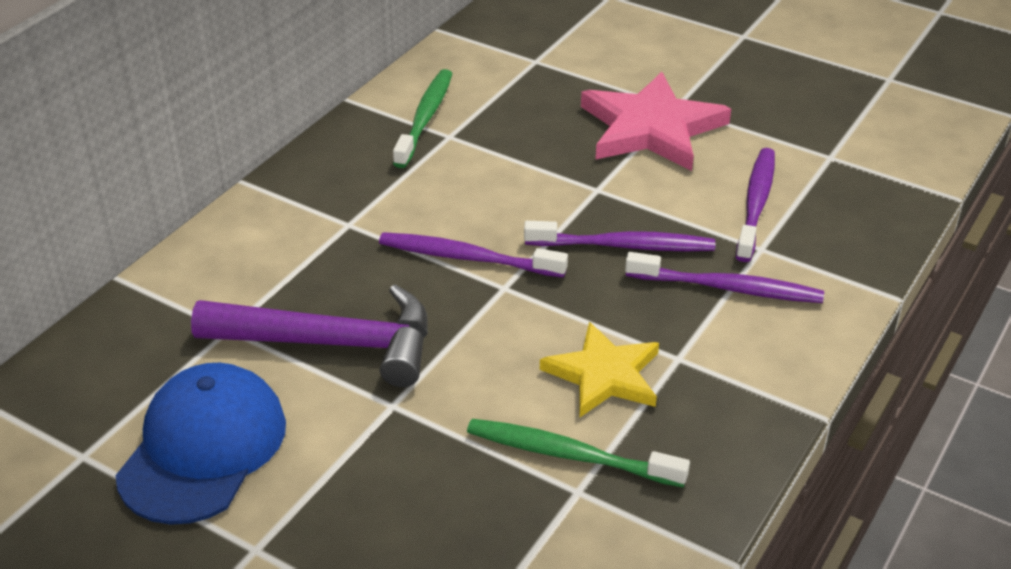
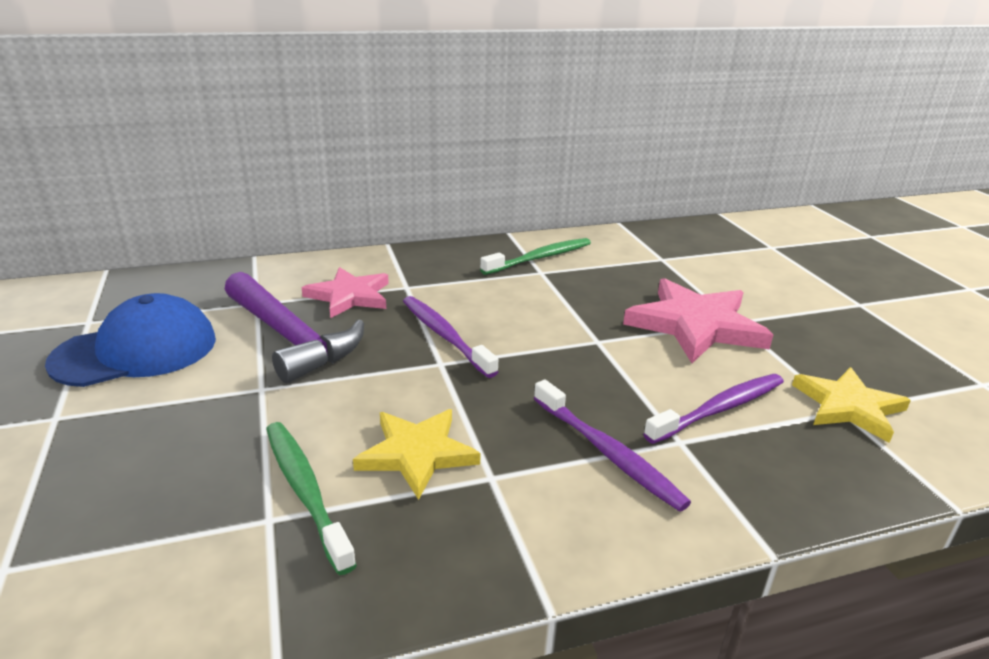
camera: 40 degrees right, 10 degrees down
(310, 266) = (349, 296): none -> pink star
(623, 246) = (563, 382): purple toothbrush -> none
(831, 151) = (848, 407): none -> yellow star

